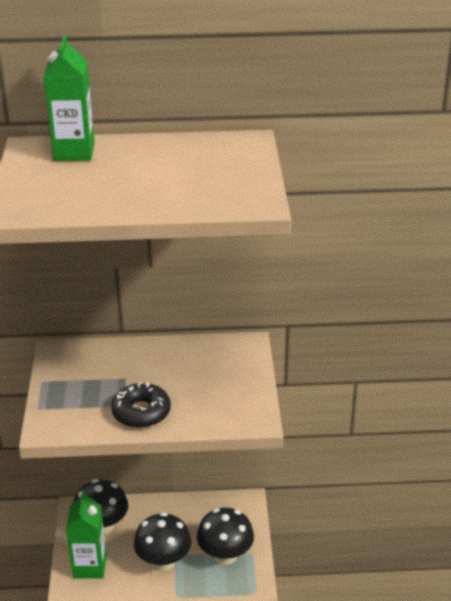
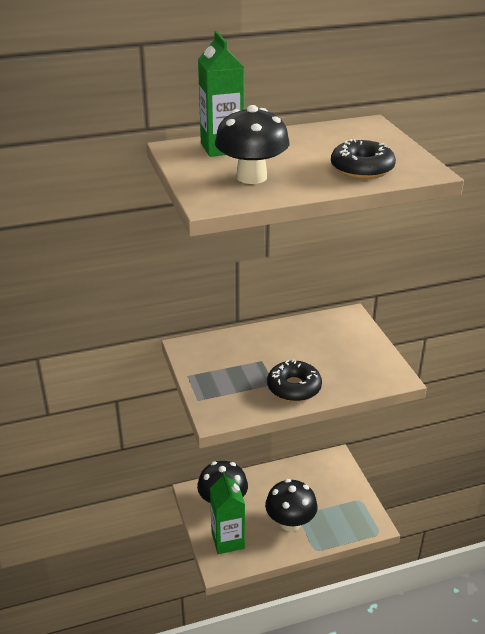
camera: 15 degrees left, 0 degrees up
(194, 193) = (362, 169): none -> black donut
(225, 555) = (340, 506): black mushroom -> black mushroom (251, 177)

